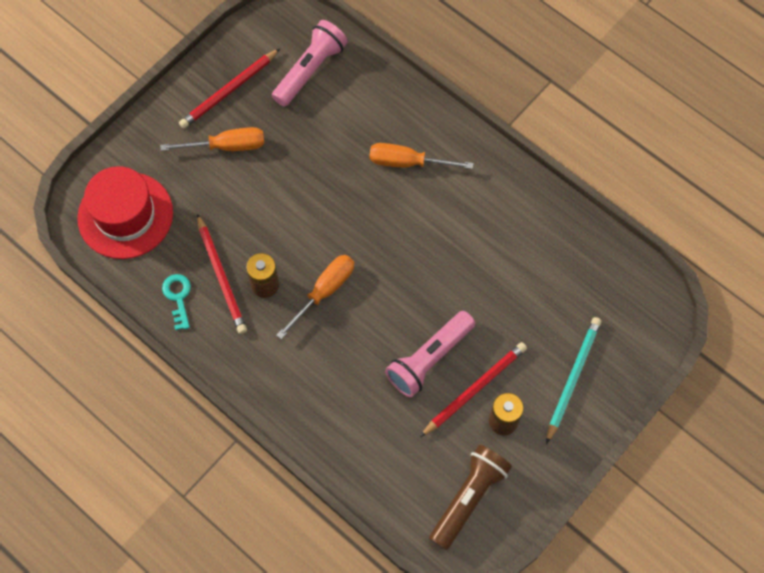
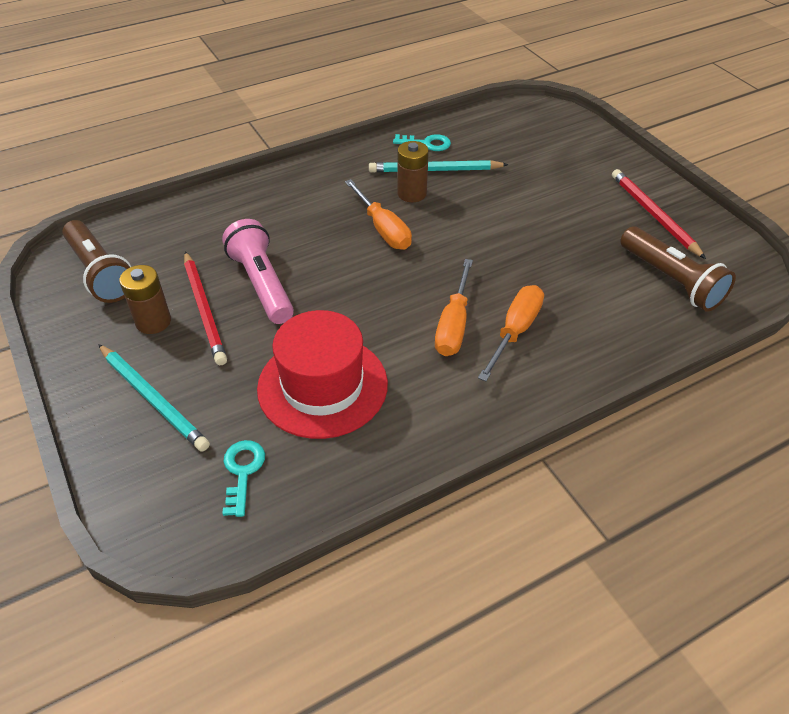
camera: 110 degrees right, 20 degrees down
(125, 215) = (525, 130): red hat -> red hat (322, 386)
(221, 276) = (435, 170): red pencil -> turquoise pencil
(227, 146) = (582, 200): orange screwdriver -> orange screwdriver (453, 325)
(310, 70) = (671, 281): pink flashlight -> brown flashlight
(601, 290) = (242, 471): none -> turquoise key

